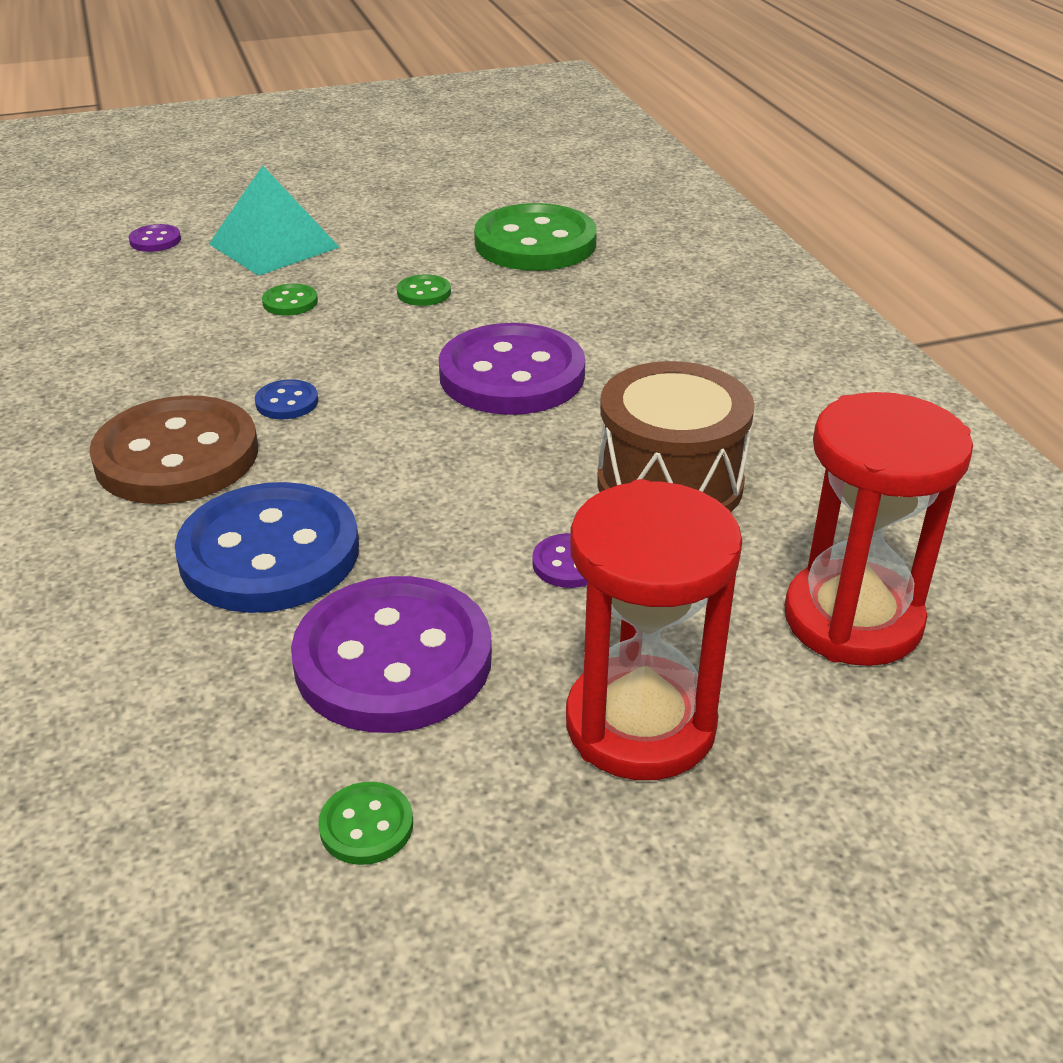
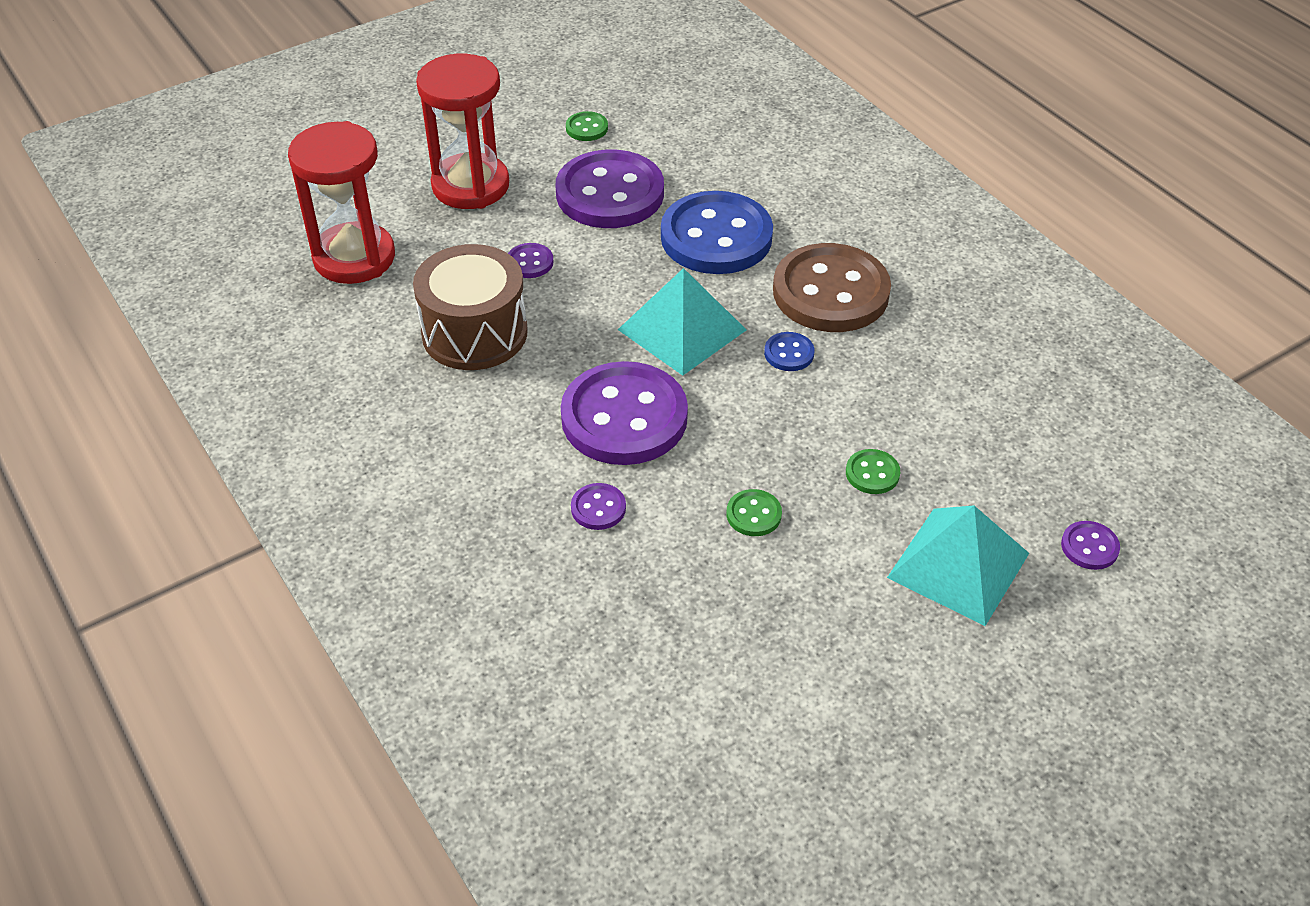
camera: 165 degrees right, 10 degrees up
(397, 445) = (682, 330): none -> turquoise pyramid
(535, 243) = (675, 634): green button -> none
(569, 315) = (598, 508): none -> purple button

